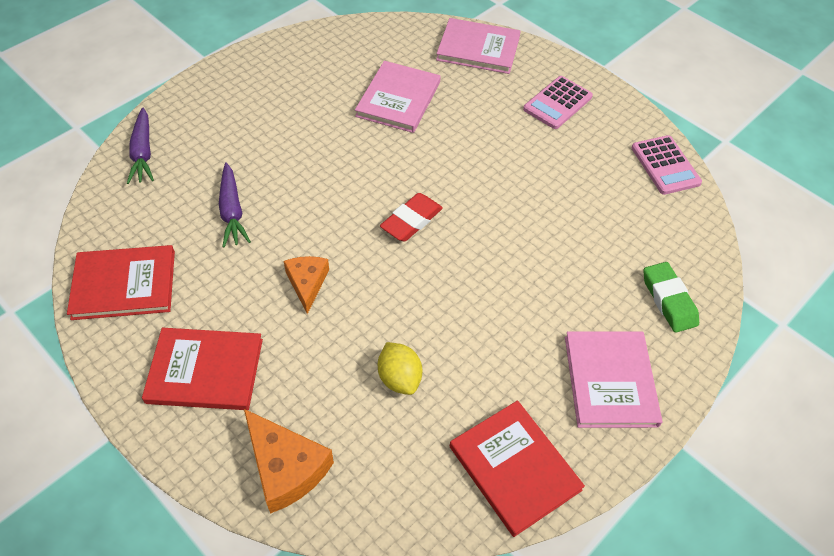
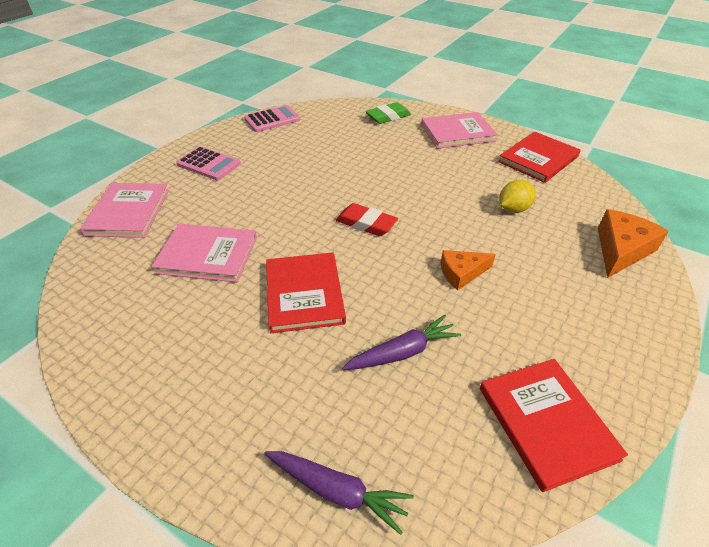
camera: 100 degrees left, 10 degrees down
(143, 152) = (337, 490): purple carrot -> purple carrot turned 45 degrees clockwise
(205, 371) = (588, 318): red book -> red book (304, 294)

